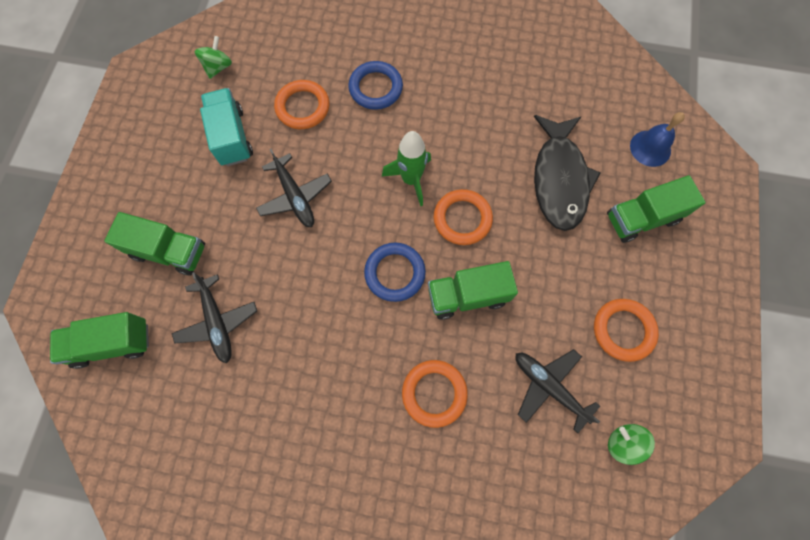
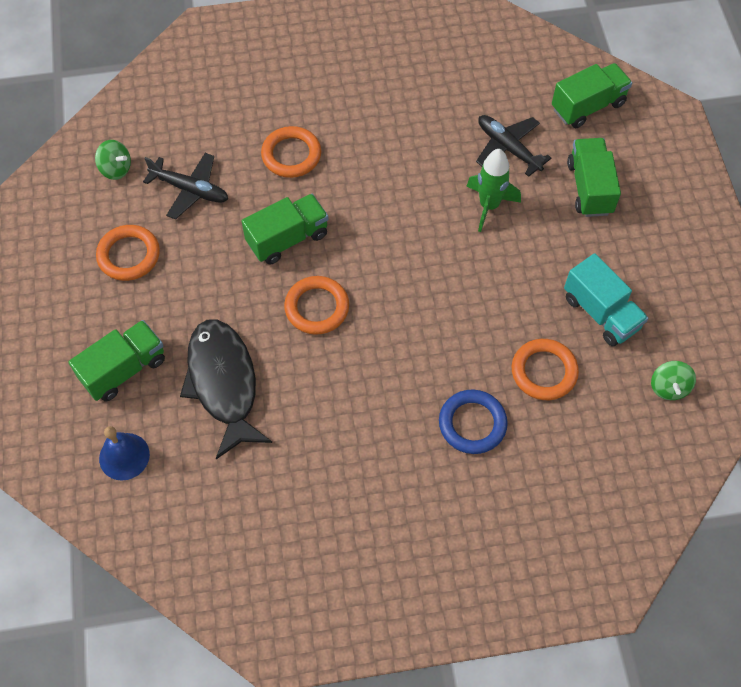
camera: 160 degrees right, 10 degrees down
(169, 251) = (589, 188): green truck -> green truck turned 90 degrees clockwise
(295, 196) = (498, 274): black plane -> none
(395, 273) = (365, 236): blue ring -> none
(411, 180) = (386, 330): green rocket -> green rocket (489, 206)

